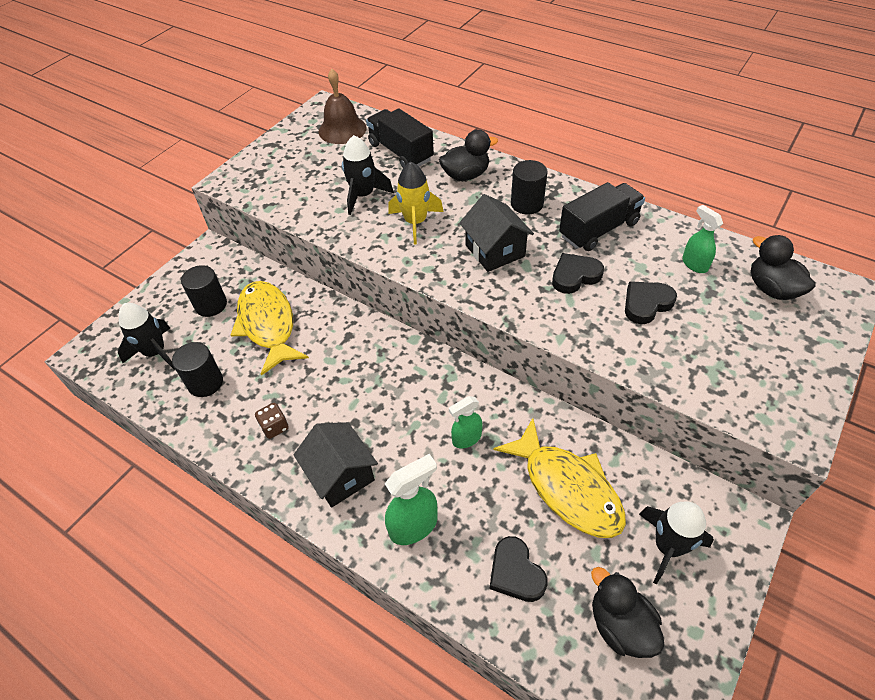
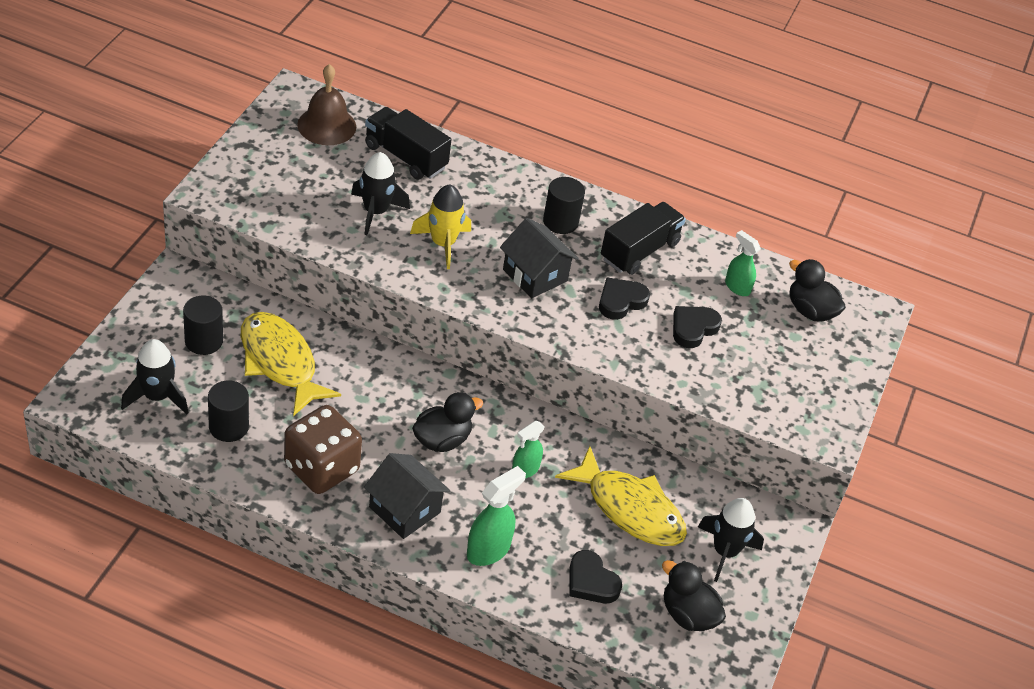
camera: 20 degrees left, 5 degrees down
(274, 427) = (321, 468): brown dice -> brown dice, size x2.29
(466, 175) = (487, 187): black duck -> black duck (442, 440)

